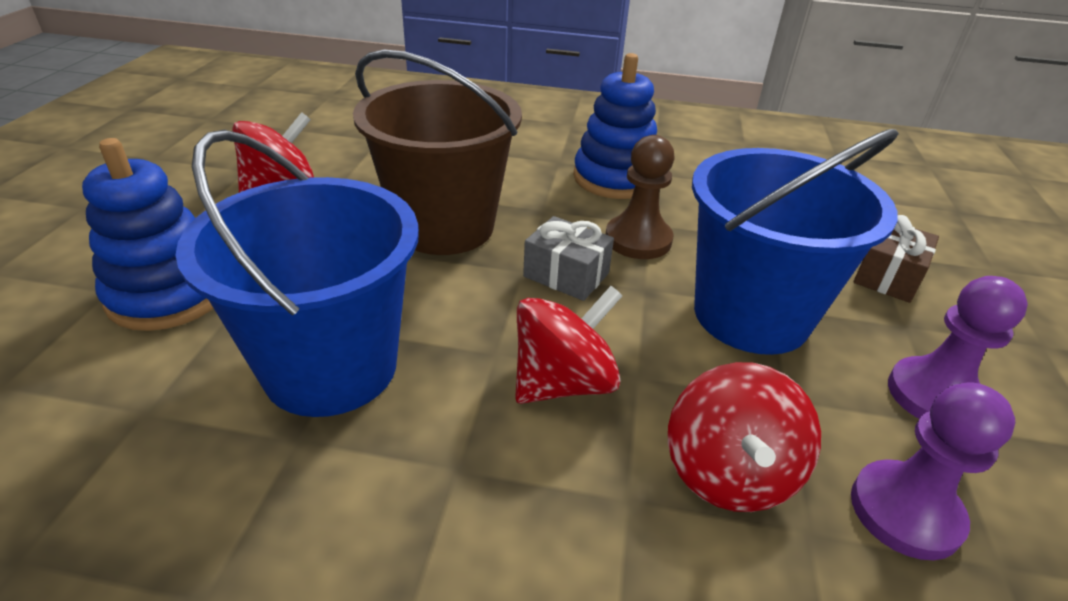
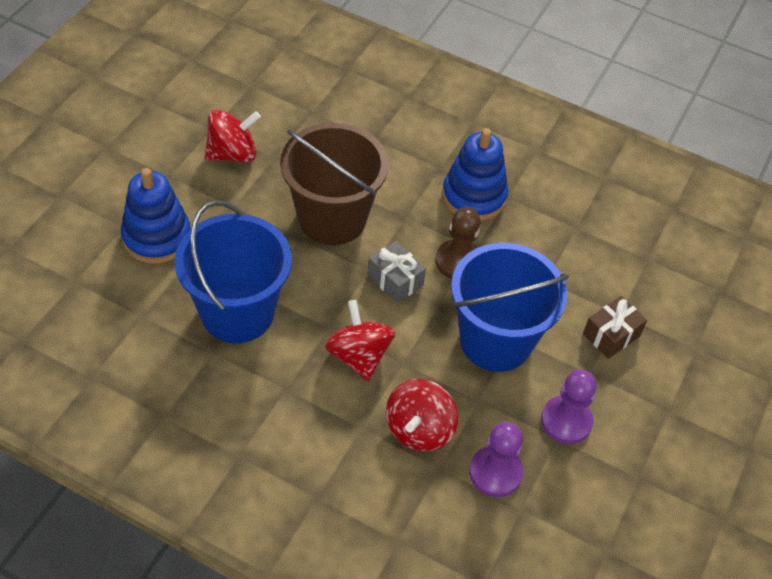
camera: 15 degrees right, 15 degrees up
(563, 382) = (359, 356): red spinning top -> red spinning top turned 90 degrees counterclockwise

